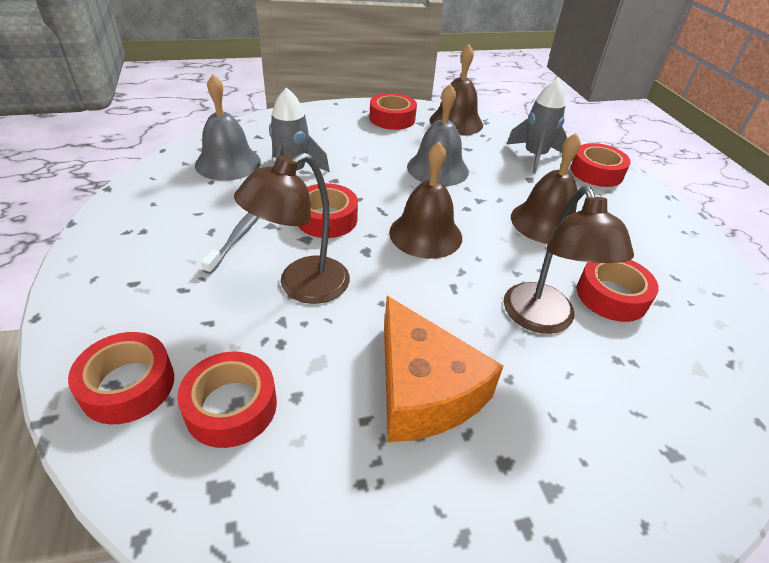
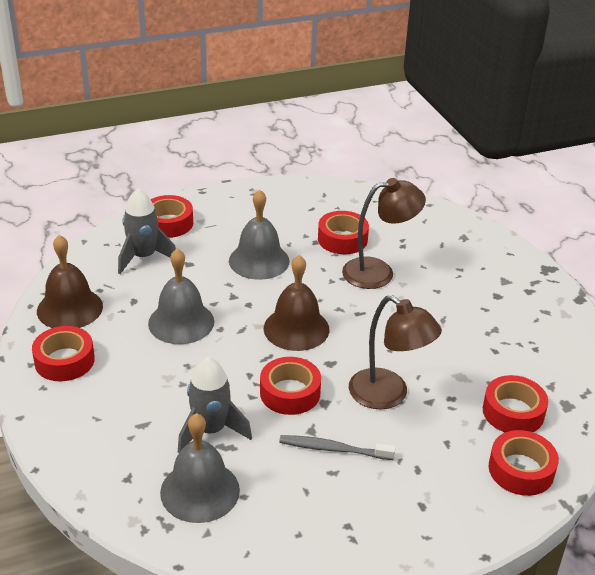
camera: 95 degrees left, 5 degrees down
(423, 389) = (461, 326): orange cheese -> none
(545, 222) = (259, 260): brown bell -> grey bell

